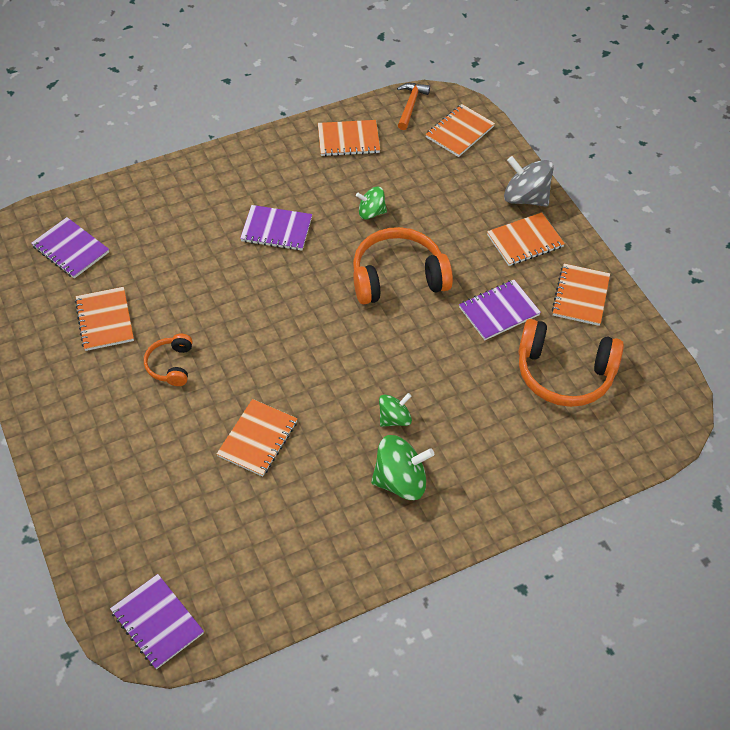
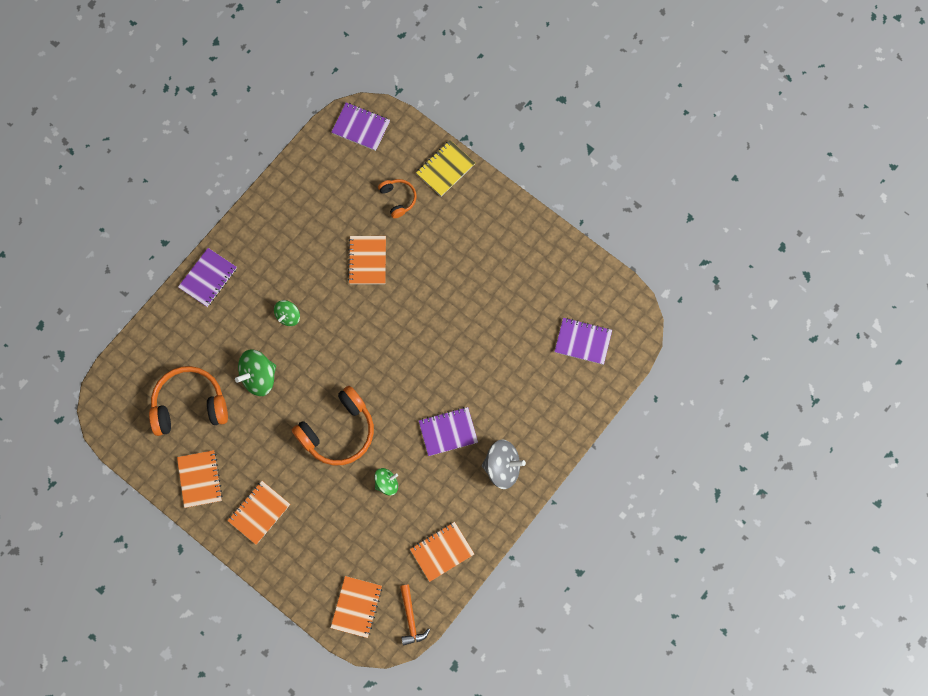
camera: 155 degrees right, 20 degrees up
(83, 507) = (445, 169): none -> yellow notebook
(105, 320) = (519, 297): orange notebook -> none
(171, 365) = (453, 285): orange headphones -> orange headphones (398, 199)
(400, 481) = (264, 275): green spinning top -> green spinning top (258, 377)
(499, 311) = (253, 436): purple notebook -> purple notebook (208, 278)
(525, 198) = (275, 558): grey spinning top -> grey spinning top (502, 467)

